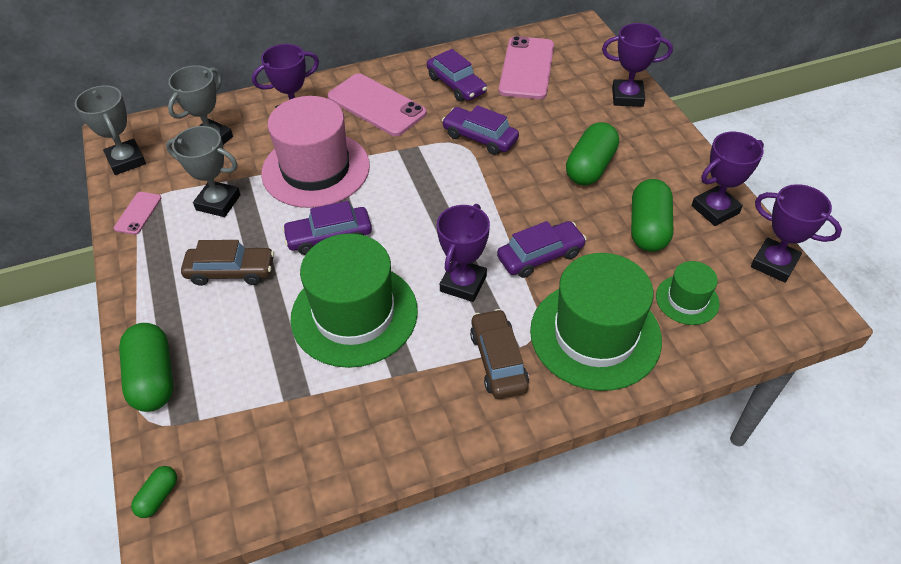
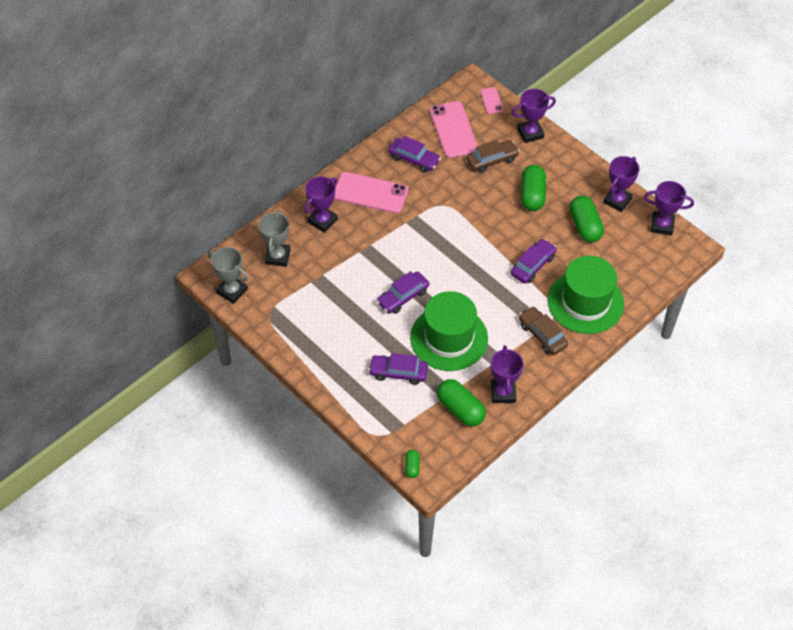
camera: 25 degrees left, 5 degrees up
(138, 213) = (271, 323): pink phone -> pink phone (491, 101)
(153, 378) = (362, 413): green capsule -> green capsule (460, 409)
(218, 202) = (317, 298): grey trophy -> none
(231, 271) = (359, 339): brown car -> brown car (492, 160)
(316, 169) = (363, 254): pink hat -> none
(463, 283) = (499, 298): purple trophy -> purple trophy (503, 393)
(480, 137) = (453, 196): purple car -> purple car (398, 372)
(687, 300) = (624, 264): green hat -> none

